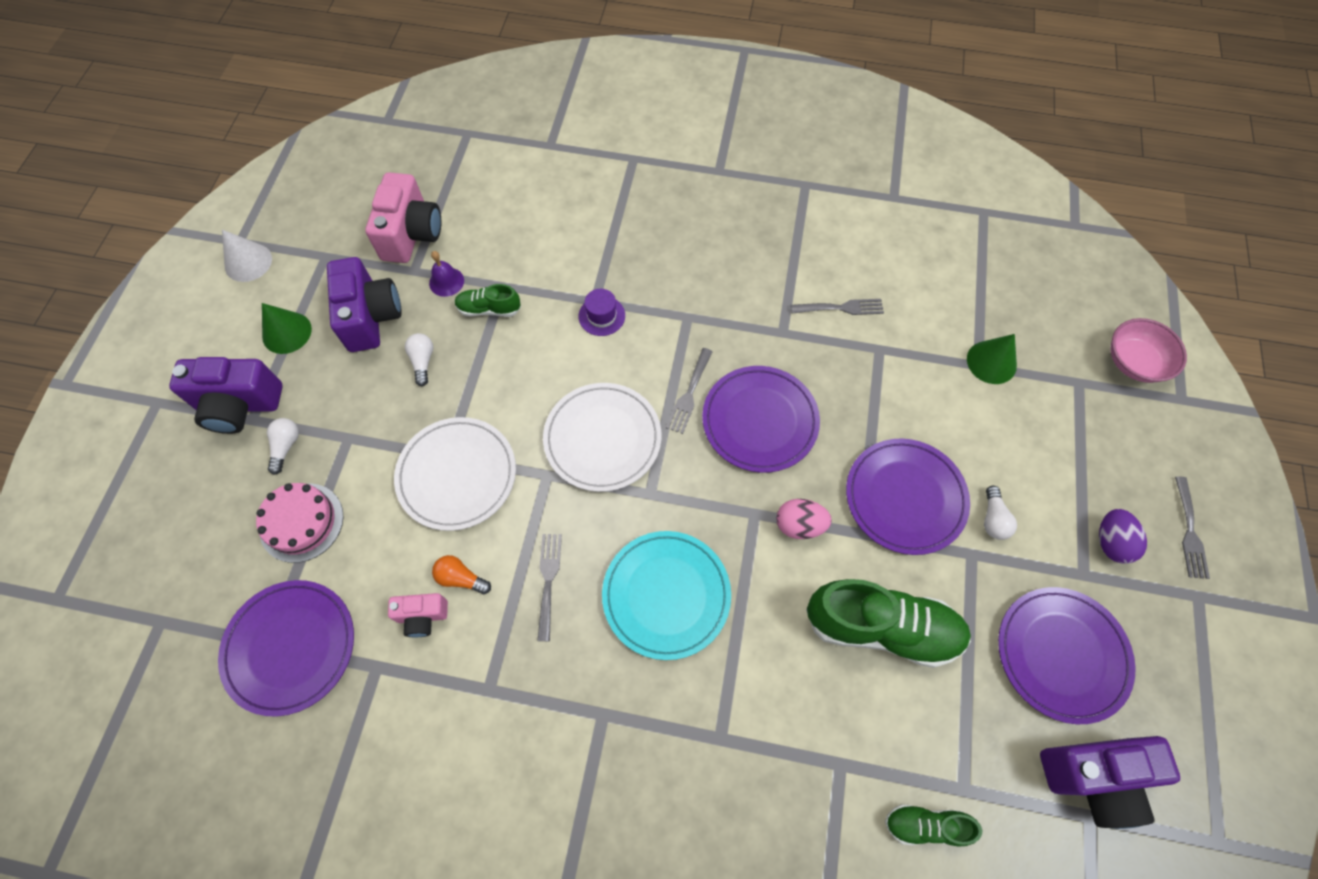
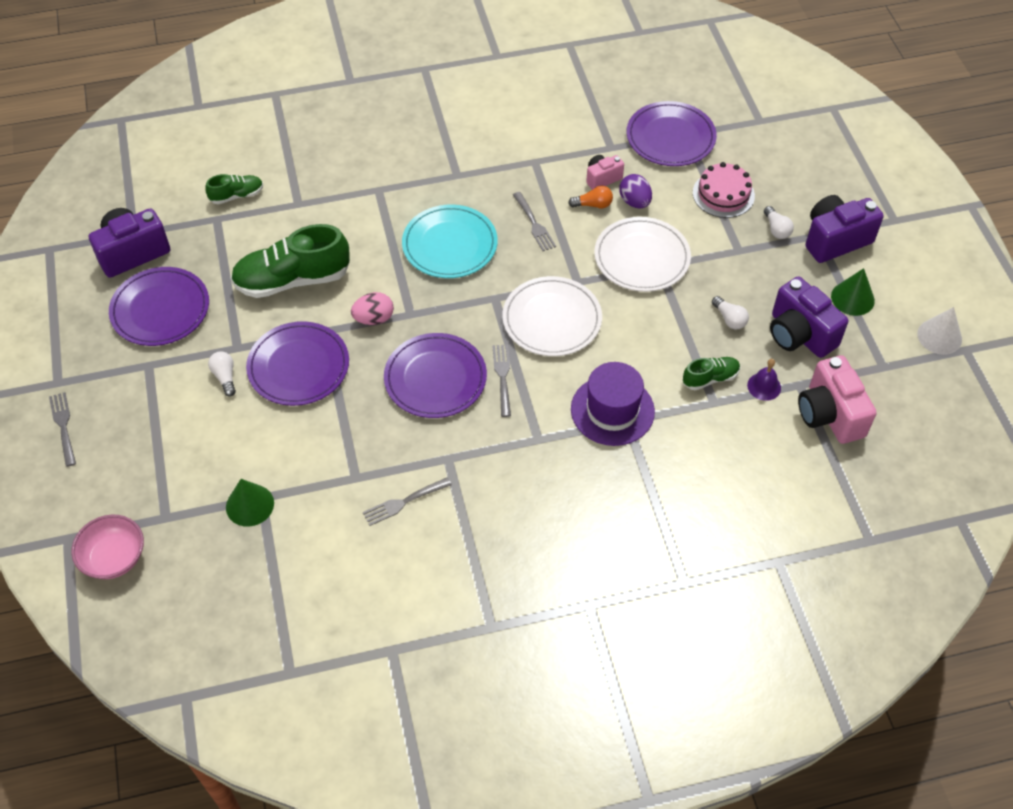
camera: 155 degrees right, 10 degrees down
(601, 316) = (612, 410): purple hat -> purple hat, size x1.87
(1110, 542) = (128, 395): purple egg -> purple egg (634, 202)

